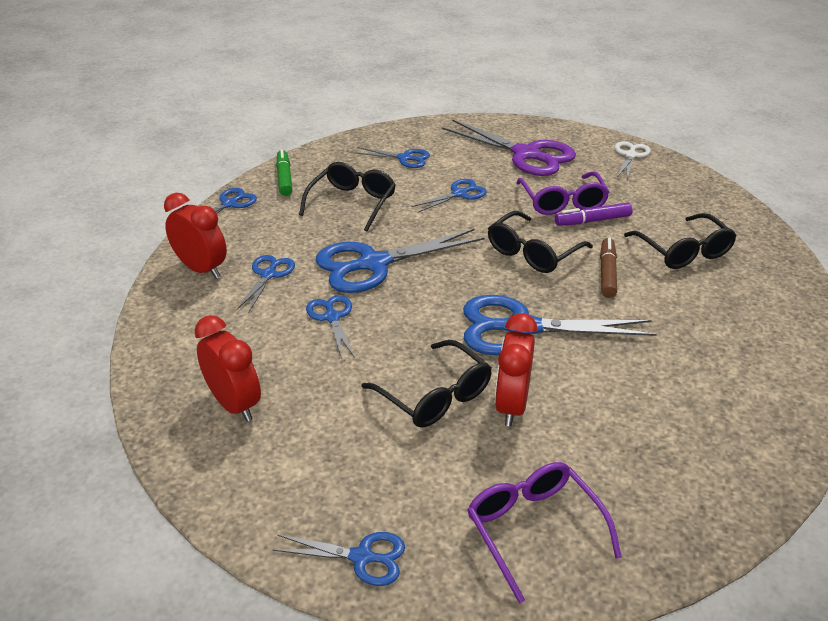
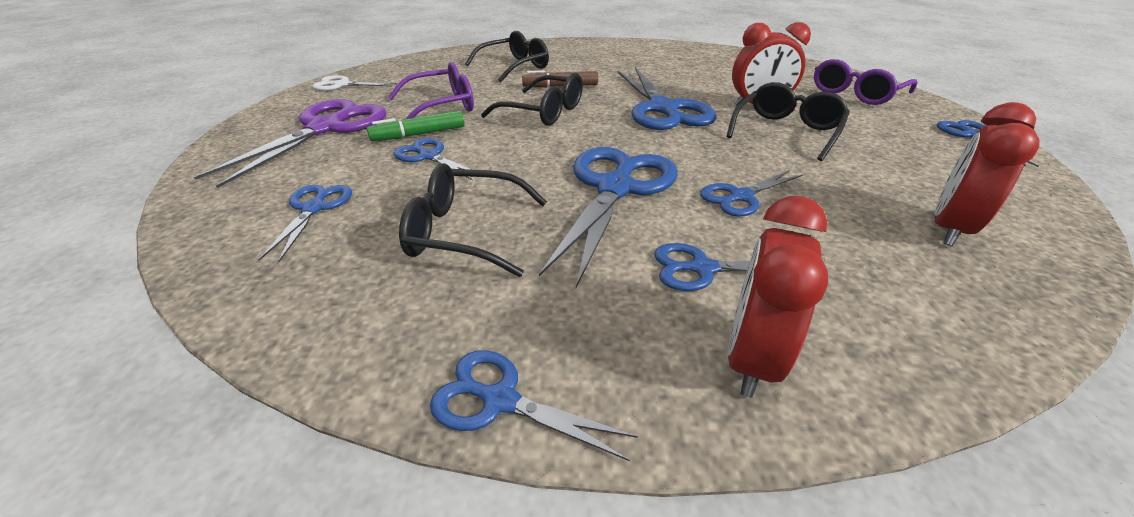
camera: 105 degrees left, 0 degrees up
(284, 178) = (374, 337): green marker -> green marker (419, 134)
(373, 264) = (615, 188): blue scissors -> blue scissors turned 120 degrees counterclockwise
(593, 221) = (476, 94): purple marker -> none

